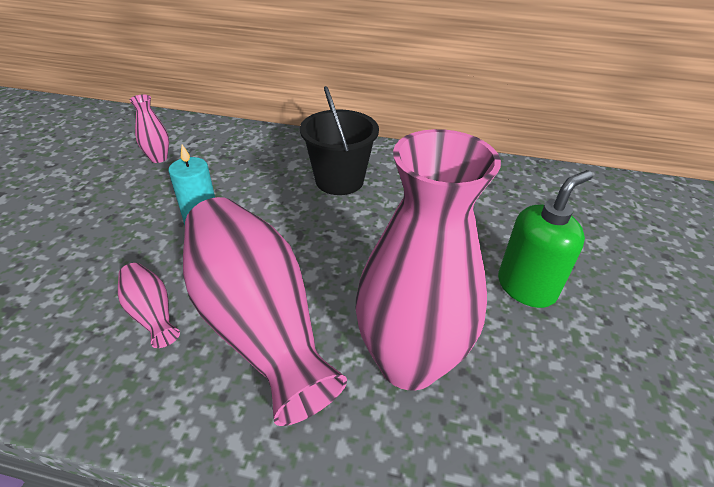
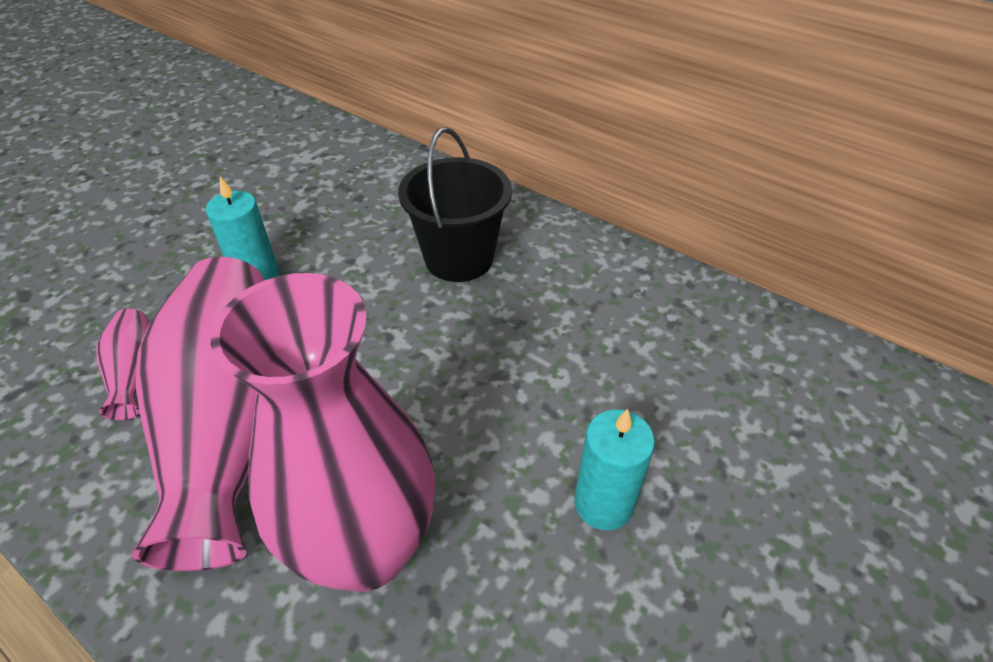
camera: 25 degrees right, 5 degrees up
(158, 158) = (267, 171): pink vase -> none
(526, 287) = (603, 503): green soap dispenser -> turquoise candle

